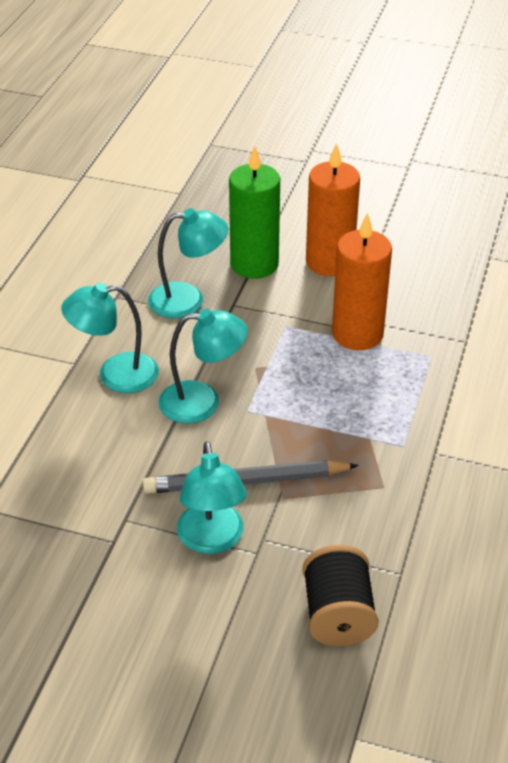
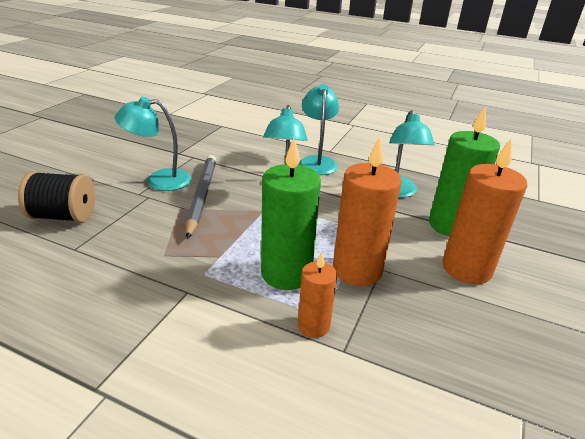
camera: 95 degrees right, 10 degrees down
(381, 384) = (286, 273): none -> green candle
(445, 360) = (313, 326): none -> orange candle

